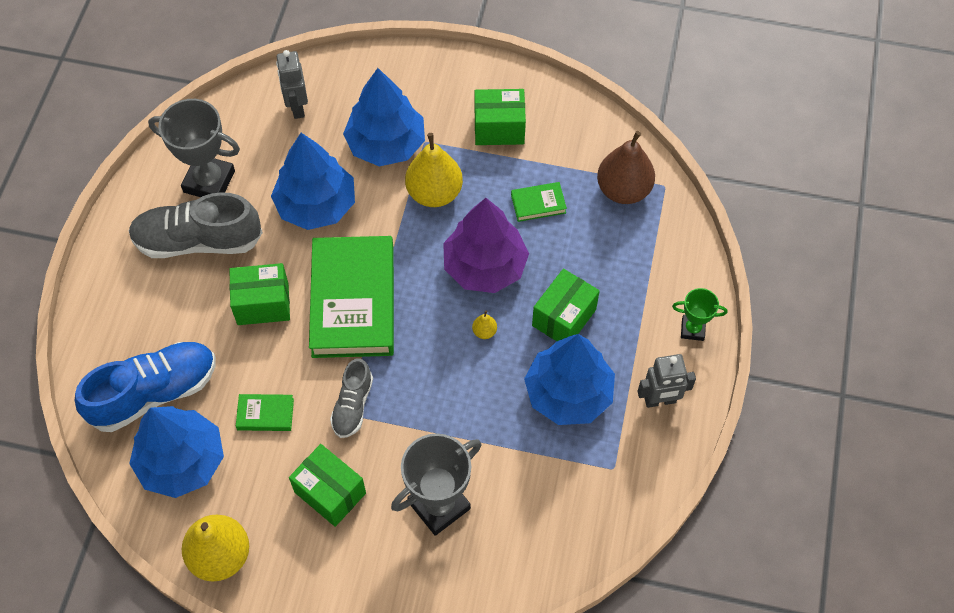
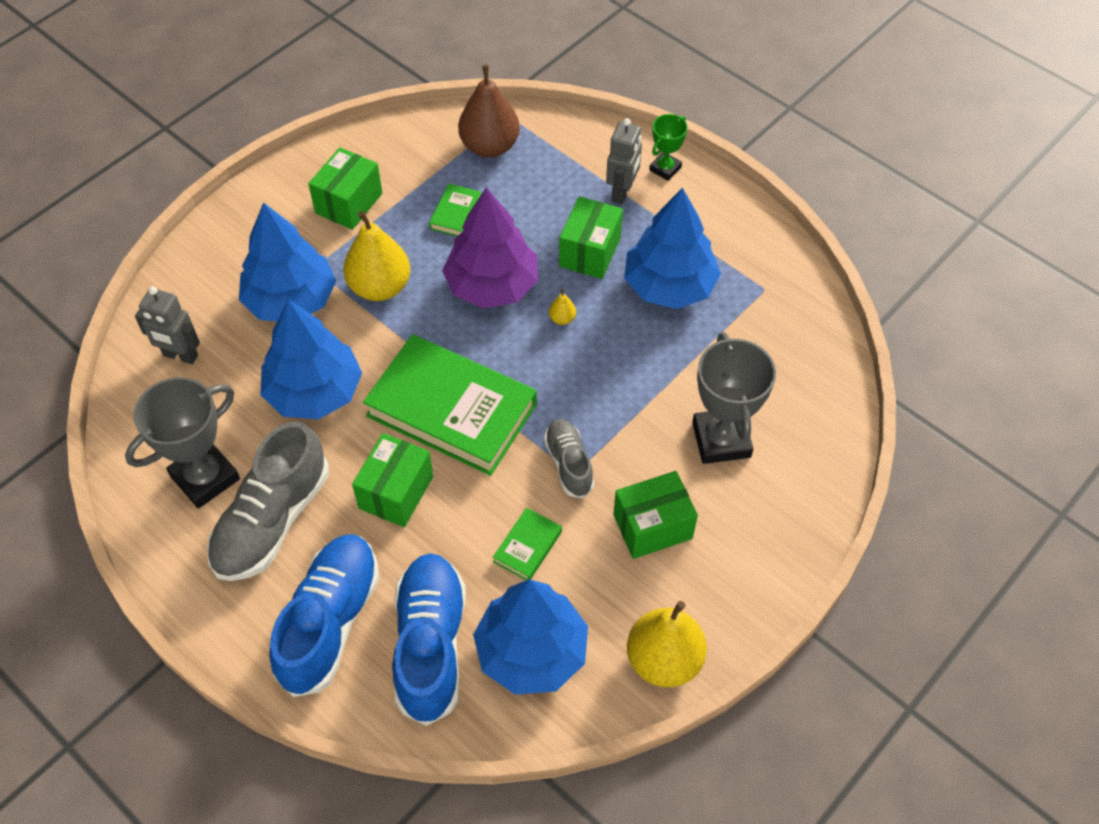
camera: 60 degrees left, 5 degrees down
(140, 321) = (330, 622): none -> blue shoe
(352, 405) = (569, 464): grey shoe -> grey shoe turned 150 degrees counterclockwise
(564, 317) = (590, 252): green box -> green box turned 45 degrees clockwise
(660, 400) = (719, 224): grey robot -> grey robot (622, 192)

